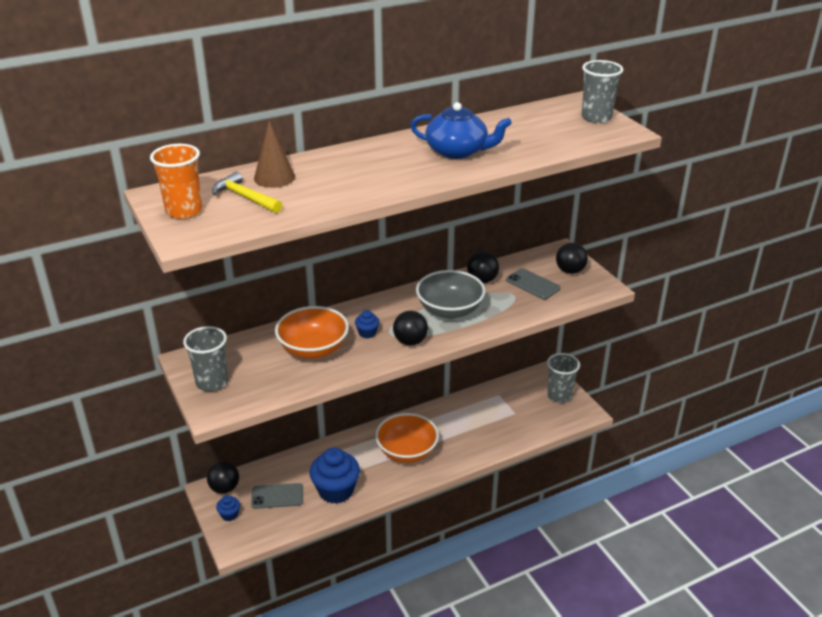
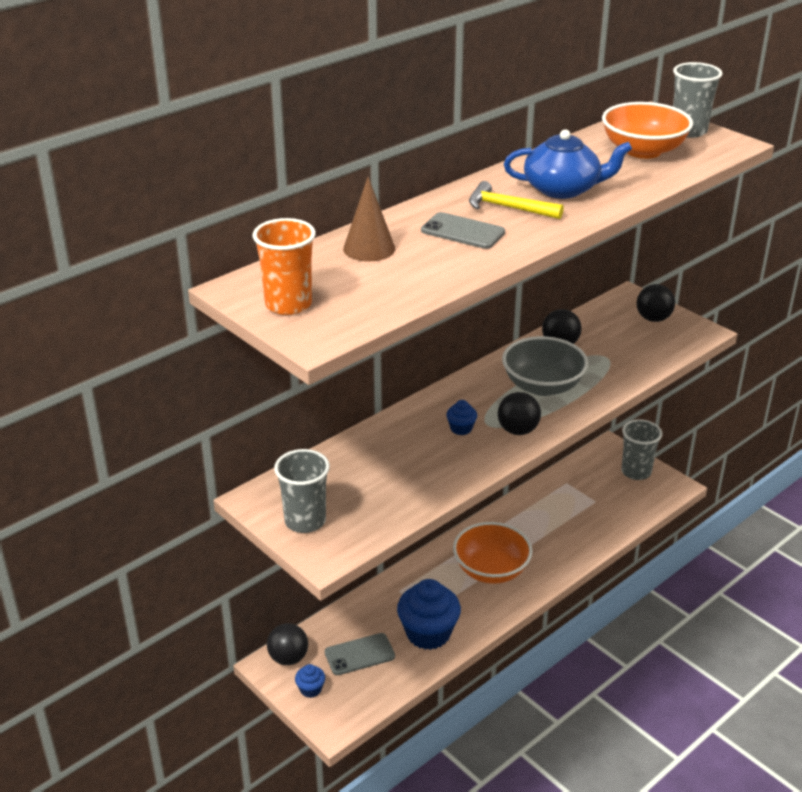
camera: 15 degrees left, 0 degrees up
(245, 197) = (351, 277): yellow hammer -> yellow hammer (508, 208)
(313, 349) = (407, 459): orange bowl -> orange bowl (643, 151)
(532, 284) = (620, 340): grey phone -> grey phone (463, 231)

